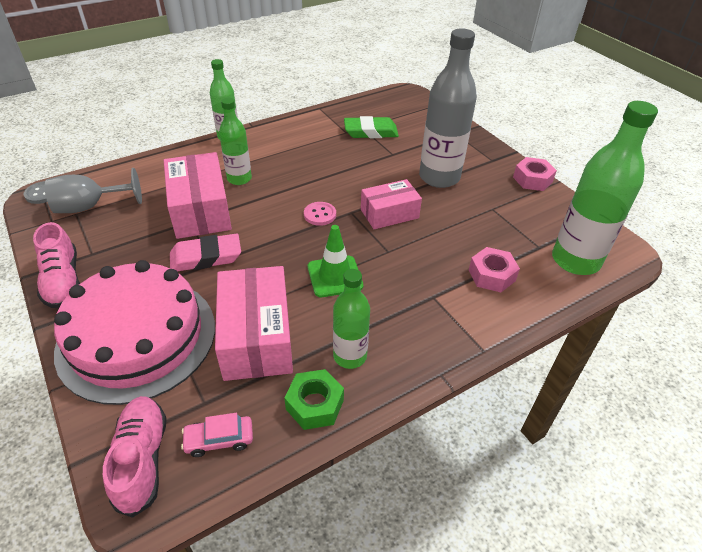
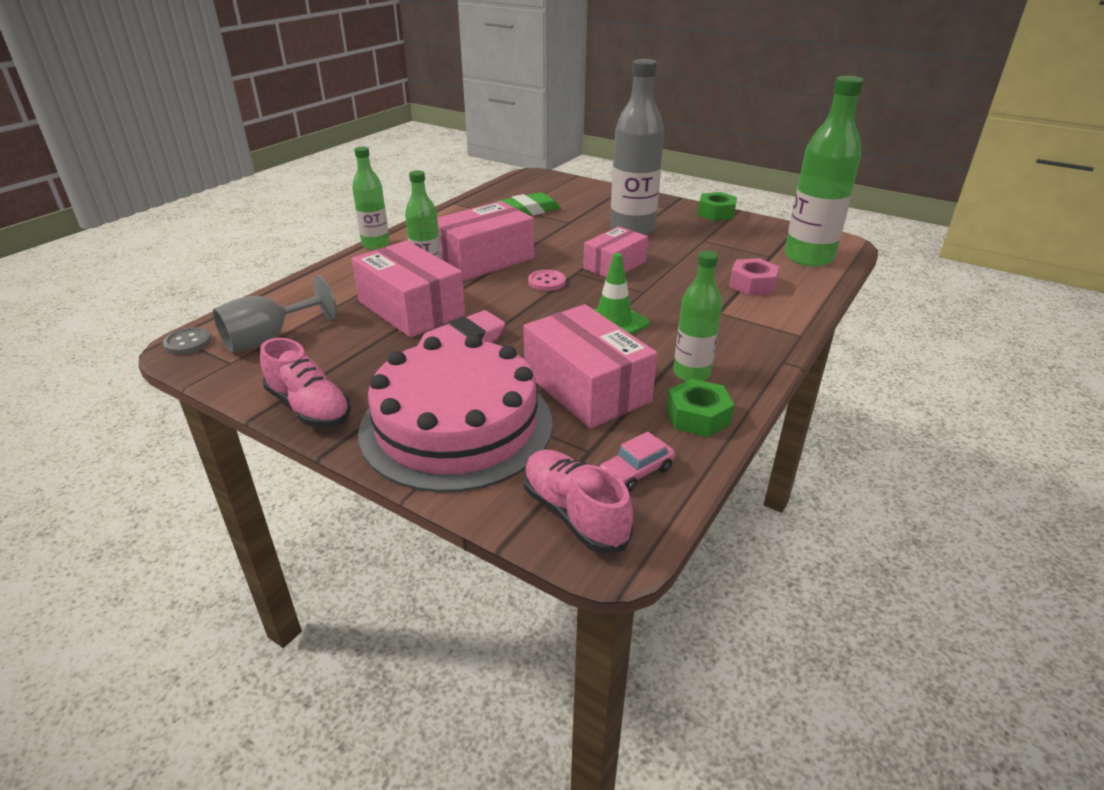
camera: 25 degrees left, 10 degrees down
(292, 175) = (483, 259): none -> pink box
(532, 179) = (716, 213): pink nut -> green nut

